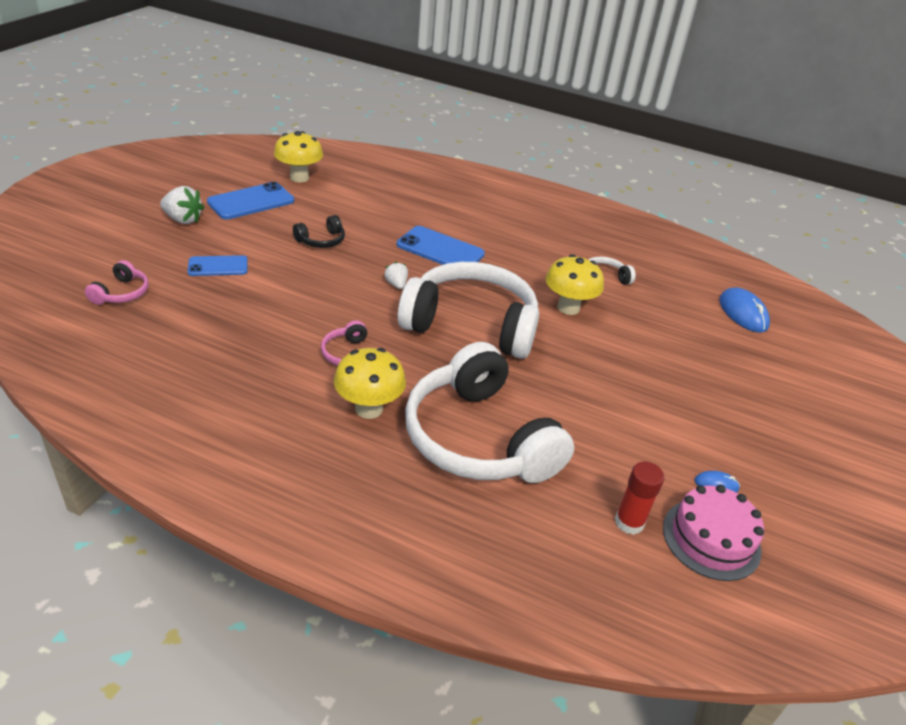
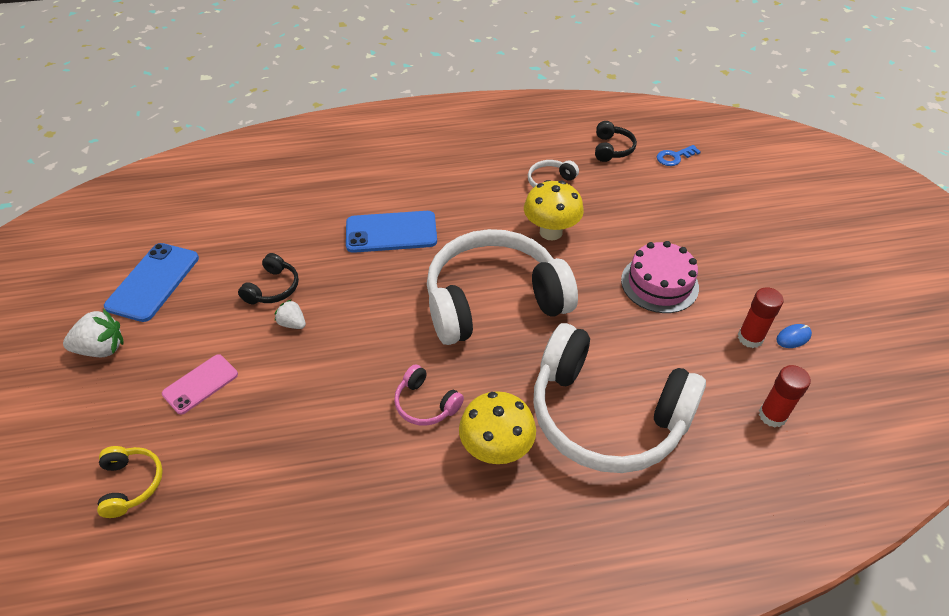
camera: 30 degrees left, 10 degrees up
(121, 293) = (131, 484): pink headphones -> yellow headphones
(218, 266) = (200, 384): blue phone -> pink phone
(299, 178) = (173, 222): yellow mushroom -> none
(396, 284) = (391, 297): white strawberry -> white strawberry (292, 323)
(671, 462) = (750, 338): none -> red glue stick
(687, 282) = (611, 149): none -> black headphones
(711, 539) = (830, 389): pink cake -> pink cake (659, 283)
(743, 313) = (674, 157): blue mouse -> blue key

